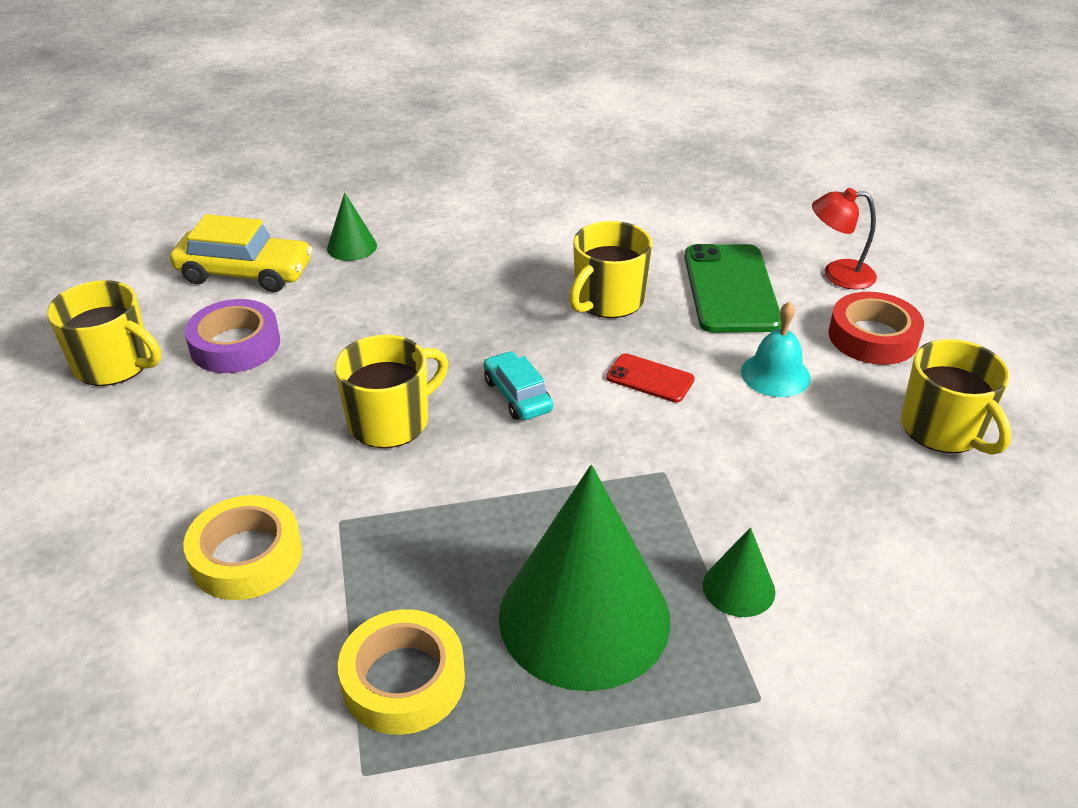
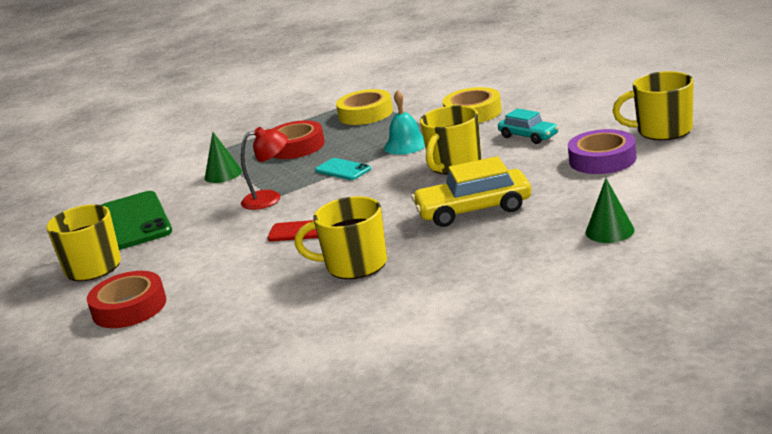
camera: 165 degrees right, 15 degrees down
(245, 273) = (666, 189): yellow car -> yellow car (473, 210)
(517, 395) = (385, 197): turquoise car -> turquoise car (528, 136)
(539, 491) = (343, 170): none -> turquoise phone
(584, 617) = (296, 146): green cone -> red tape
(608, 300) = (354, 265): yellow mug -> yellow mug turned 105 degrees counterclockwise
(731, 289) = (252, 306): green phone -> green phone (134, 221)
(775, 374) = (208, 260): turquoise bell -> turquoise bell (406, 145)
(837, 274) = (152, 349): red lamp -> red lamp (270, 198)

